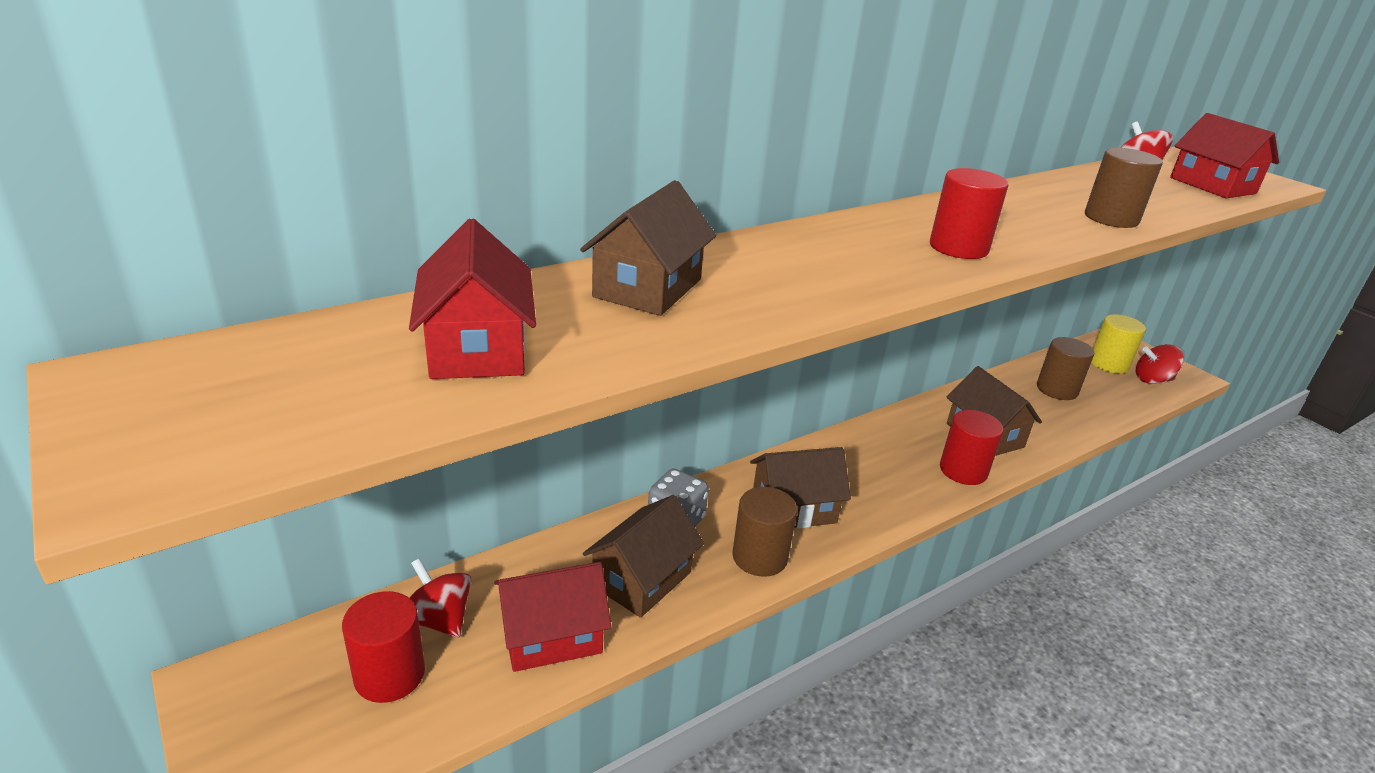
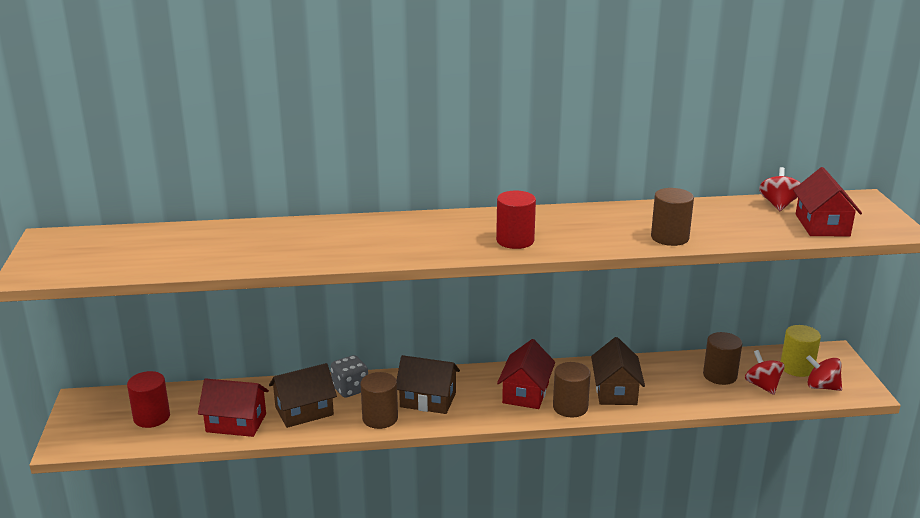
camera: 30 degrees right, 5 degrees down
(439, 619) = (190, 401): red spinning top -> red spinning top (762, 386)
(477, 348) = (188, 250): red house -> red house (525, 393)
(648, 288) = (298, 236): brown house -> none
(963, 470) = (570, 407): red cylinder -> brown cylinder

